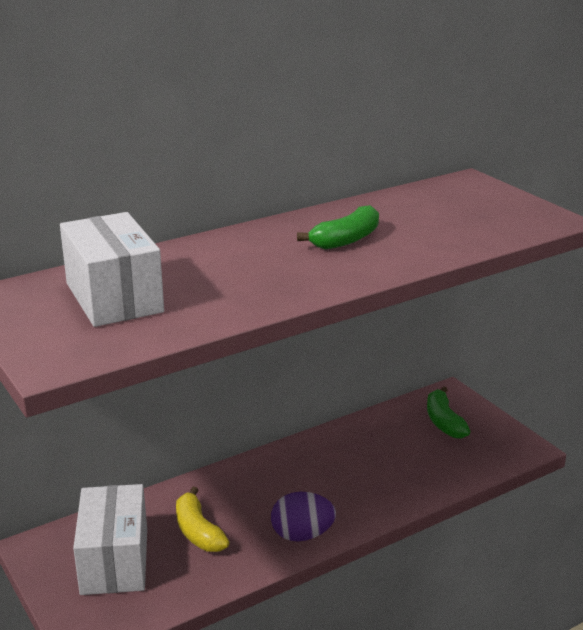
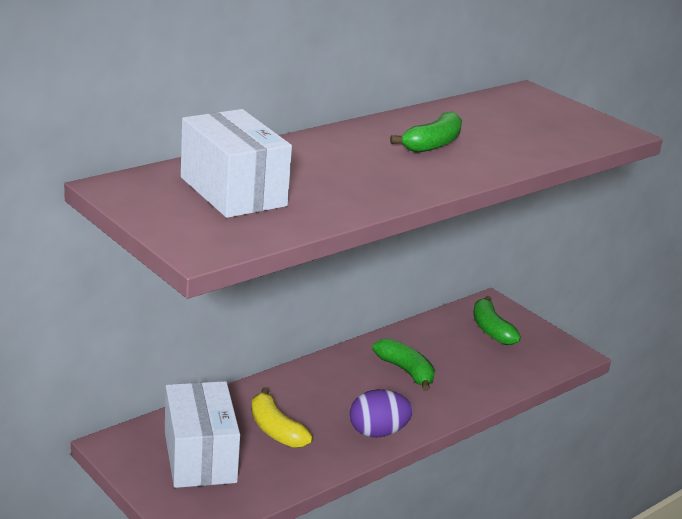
camera: 10 degrees left, 0 degrees up
(346, 467) = (406, 371): none -> green banana

